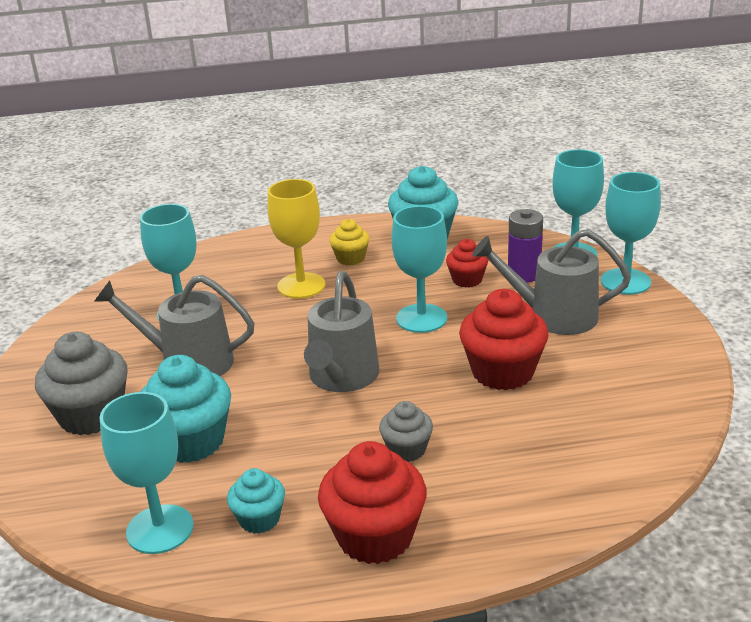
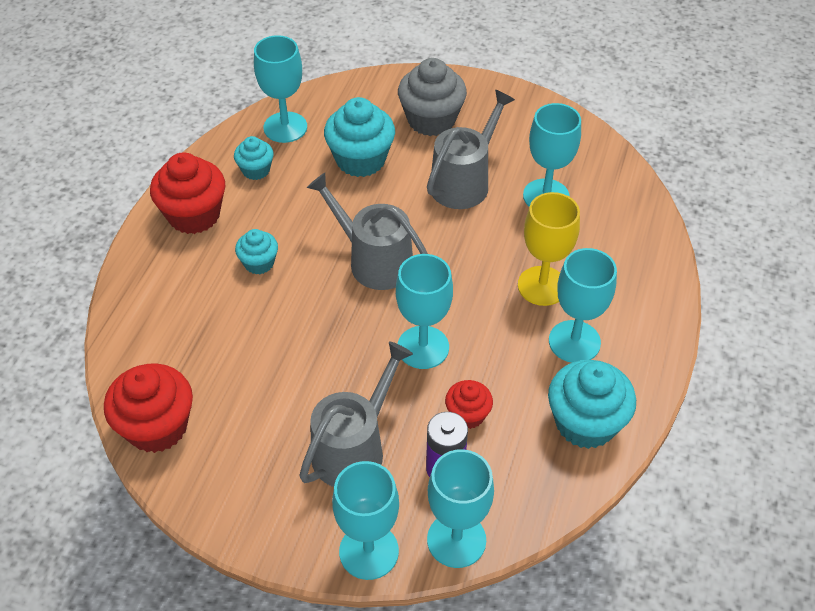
camera: 115 degrees right, 20 degrees up
(350, 258) = (574, 342): yellow cupcake -> turquoise goblet
(407, 449) = (259, 263): grey cupcake -> turquoise cupcake
(502, 372) = (301, 363): red cupcake -> red cupcake (157, 427)

